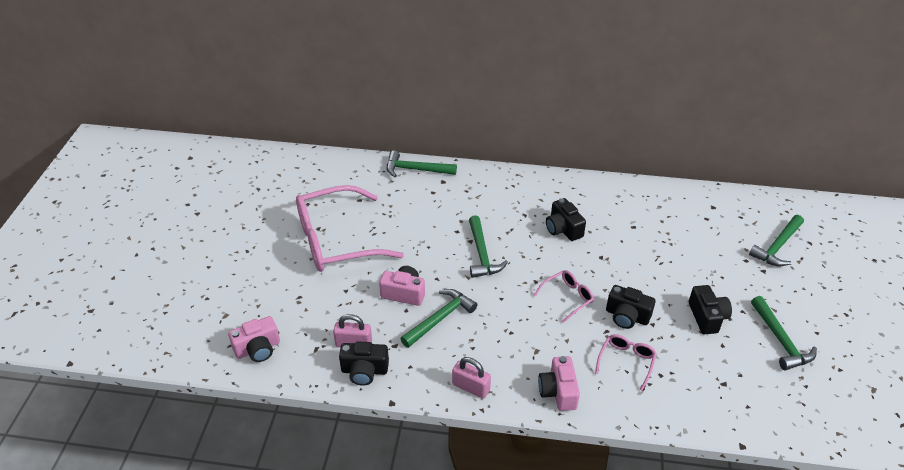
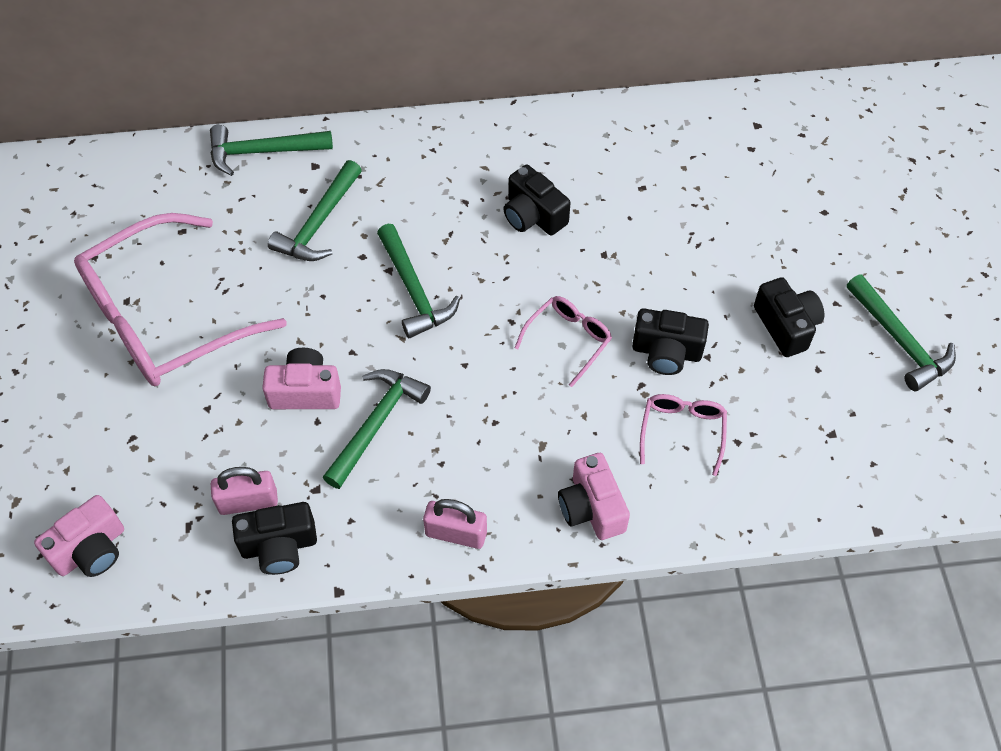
camera: 15 degrees left, 15 degrees up
(777, 246) = (867, 177): green hammer -> green hammer (319, 223)

